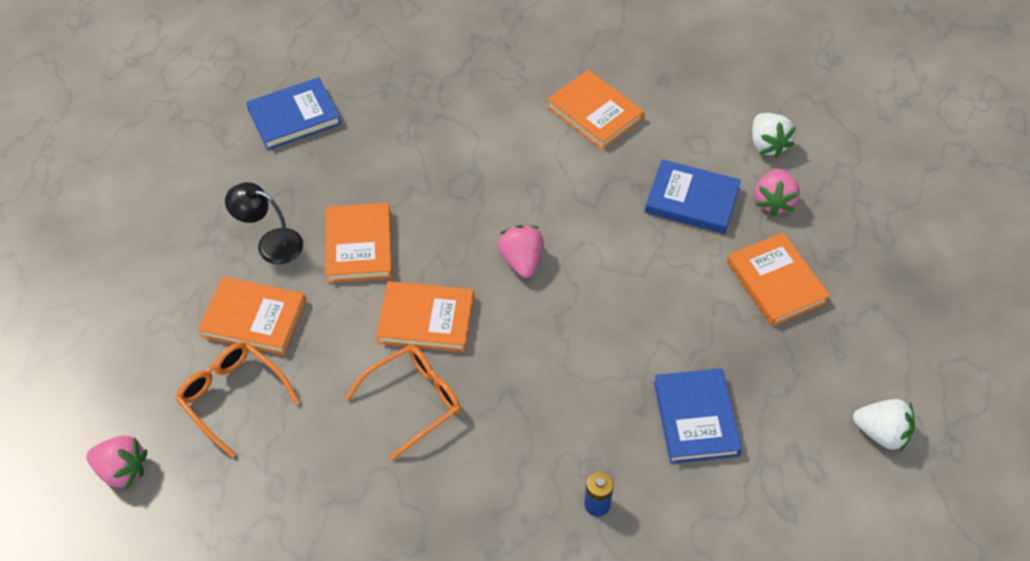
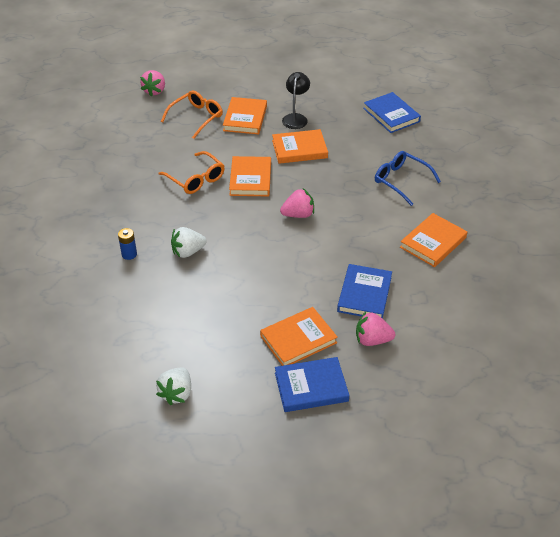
camera: 85 degrees right, 10 degrees down
(460, 128) = (401, 181): none -> blue glasses
(696, 418) = (187, 297): blue book -> blue book (311, 387)
(767, 145) = (428, 337): white strawberry -> white strawberry (188, 252)

